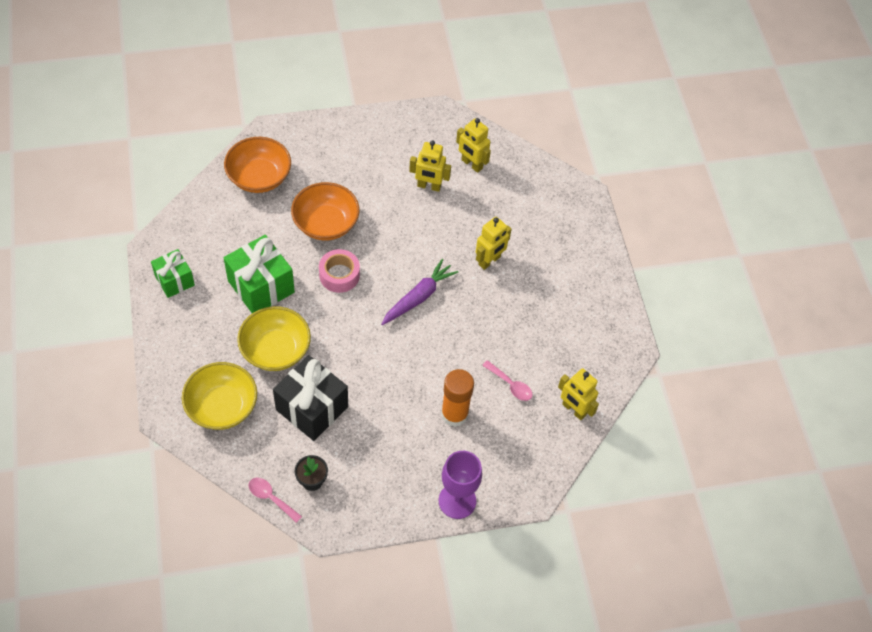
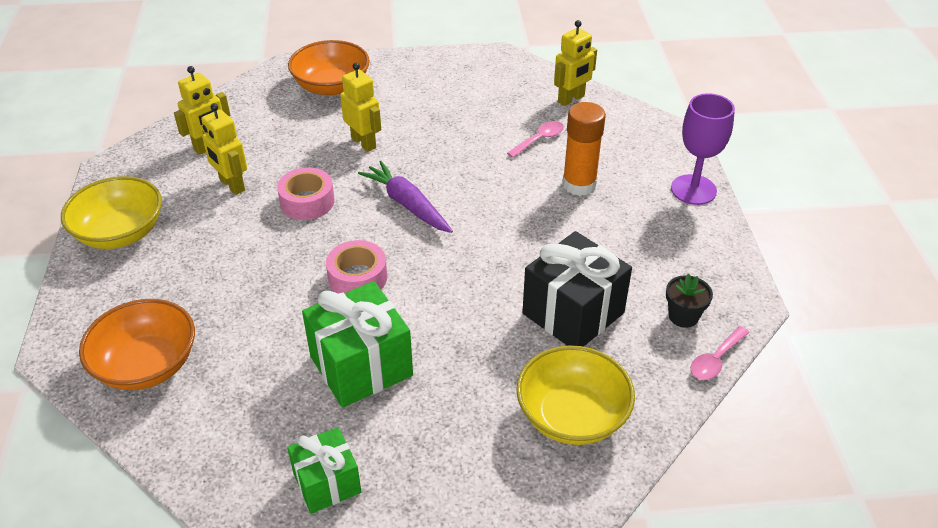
camera: 80 degrees left, 15 degrees down
(275, 350) = (476, 350): yellow bowl -> yellow bowl (120, 233)
(326, 223) = (263, 289): orange bowl -> orange bowl (331, 86)
(415, 234) = (307, 201): none -> pink tape
(429, 186) = (232, 185): yellow robot -> yellow robot turned 120 degrees clockwise

